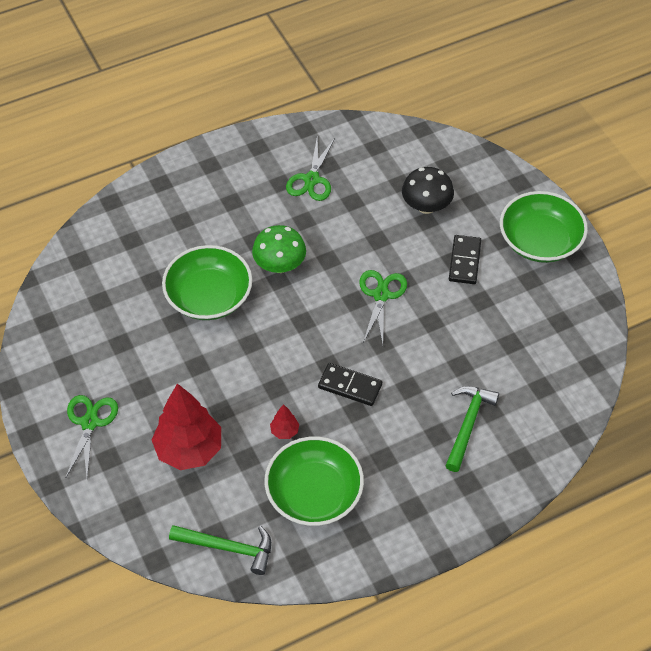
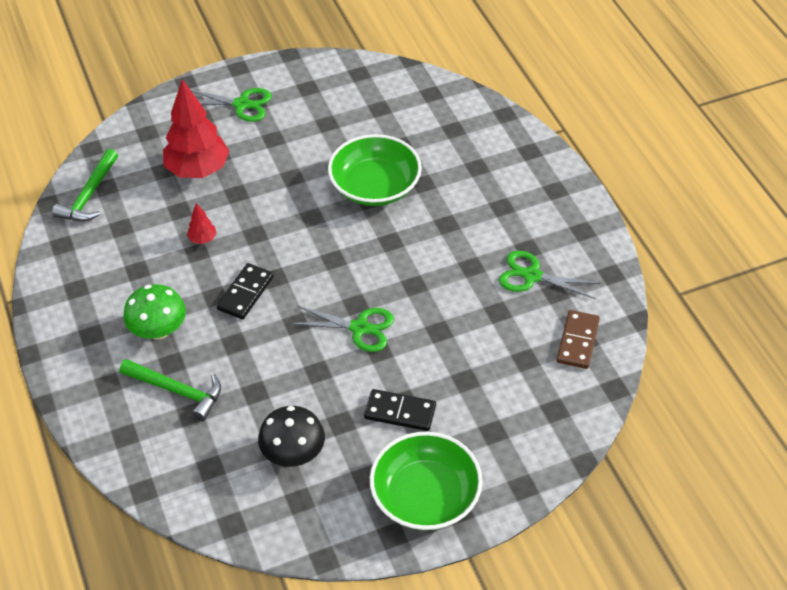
camera: 95 degrees right, 5 degrees down
(279, 265) = (410, 243): green mushroom -> green mushroom (158, 330)
(314, 493) = (128, 258): green bowl -> none
(378, 150) = (577, 341): none -> brown domino
(426, 206) = (488, 382): black mushroom -> black mushroom (293, 453)

